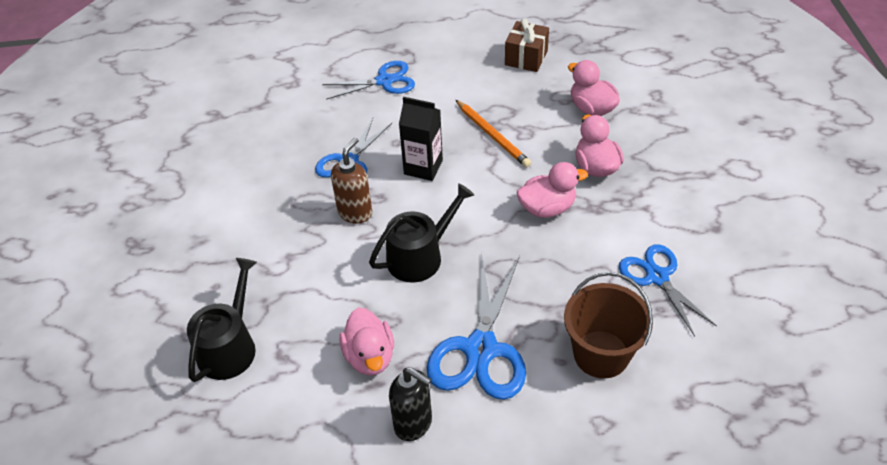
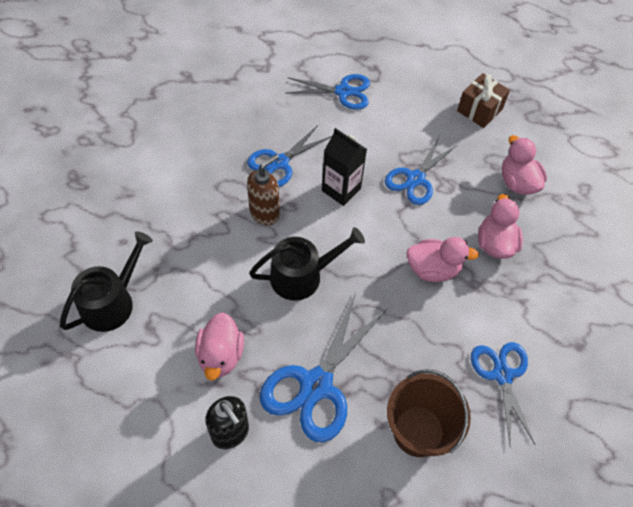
camera: 15 degrees right, 10 degrees up
(492, 135) = (415, 179): orange pencil -> blue scissors

